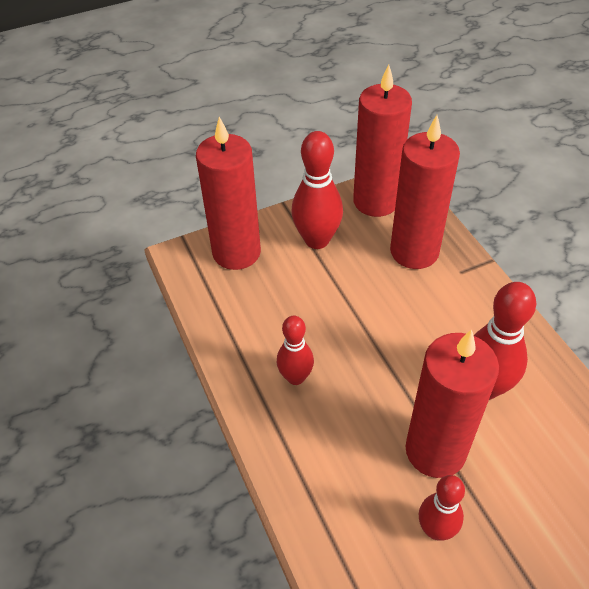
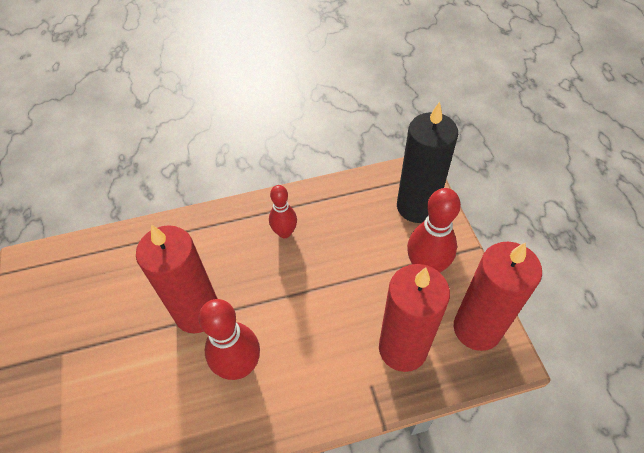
camera: 100 degrees right, 5 degrees up
(236, 252) = (417, 207): red candle -> black candle
(435, 529) = (142, 297): red bowling pin -> none

